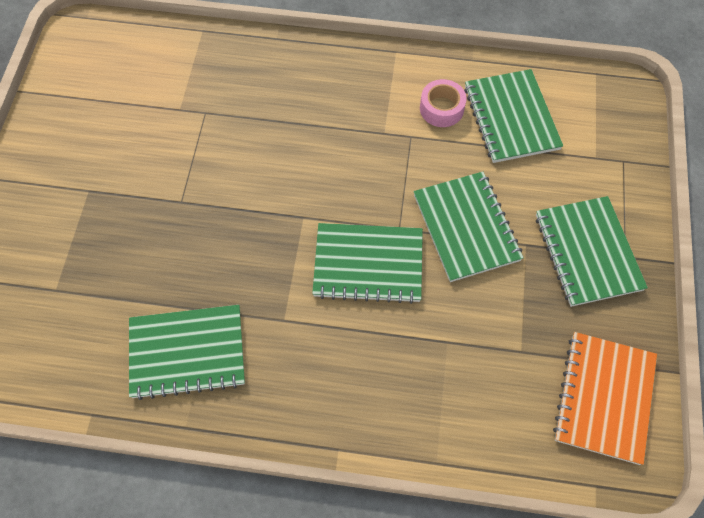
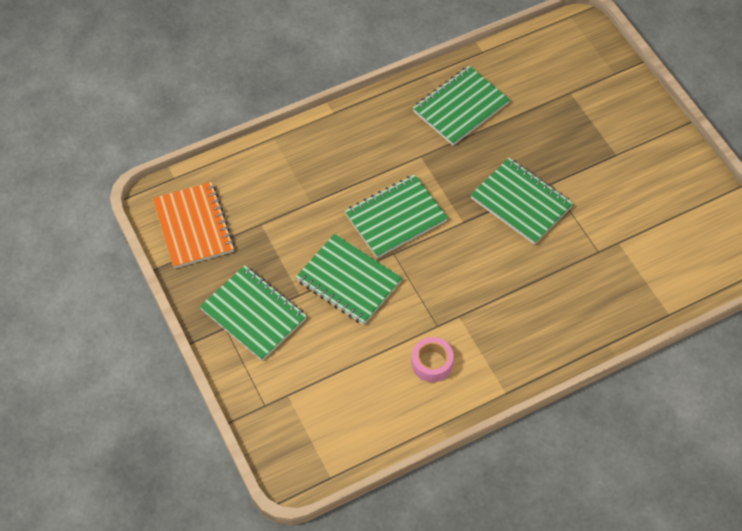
camera: 145 degrees right, 5 degrees down
(511, 118) = (373, 389): green notebook -> green notebook (521, 202)

